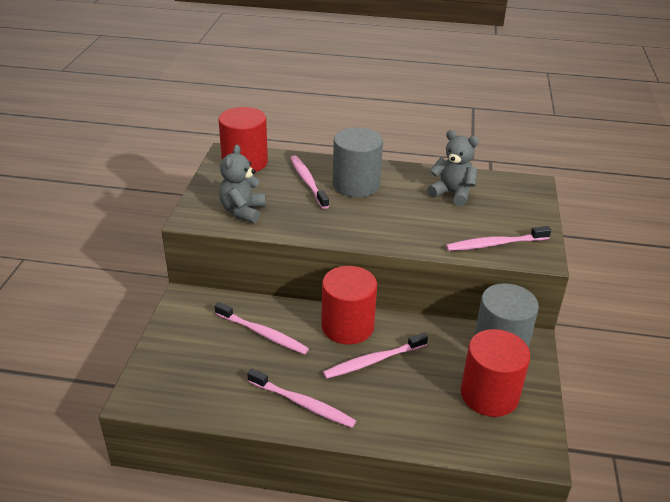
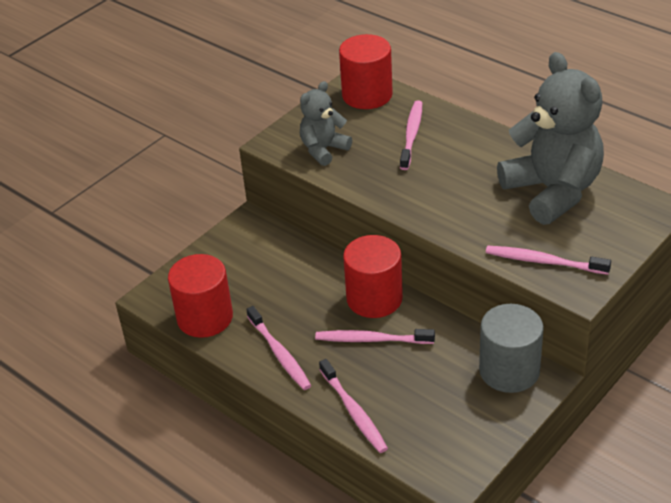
camera: 35 degrees right, 5 degrees up
(263, 333) = (292, 278): pink toothbrush -> pink toothbrush (354, 412)
(356, 185) = (458, 152): grey cylinder -> none
(452, 193) = (552, 191): grey teddy bear -> grey teddy bear, size x1.89
(489, 395) = (454, 412): red cylinder -> red cylinder (205, 318)

